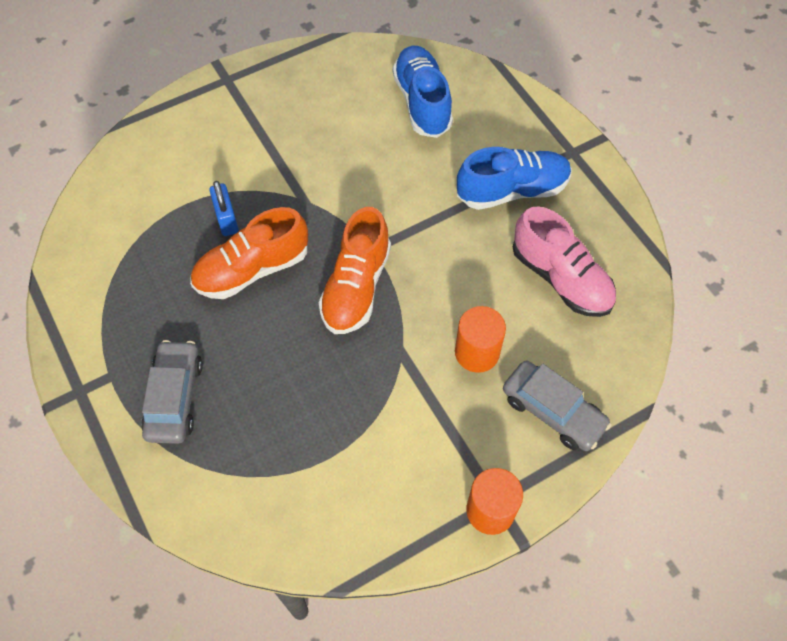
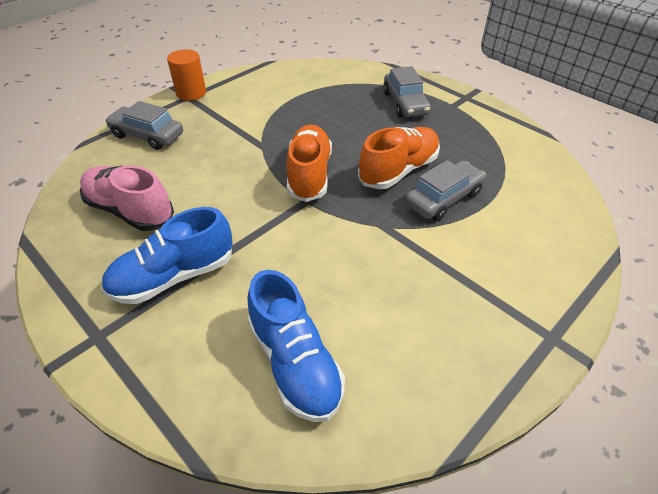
camera: 165 degrees right, 15 degrees down
(227, 219) = (443, 199): blue padlock -> grey car
(477, 352) = (204, 154): orange cylinder -> none

